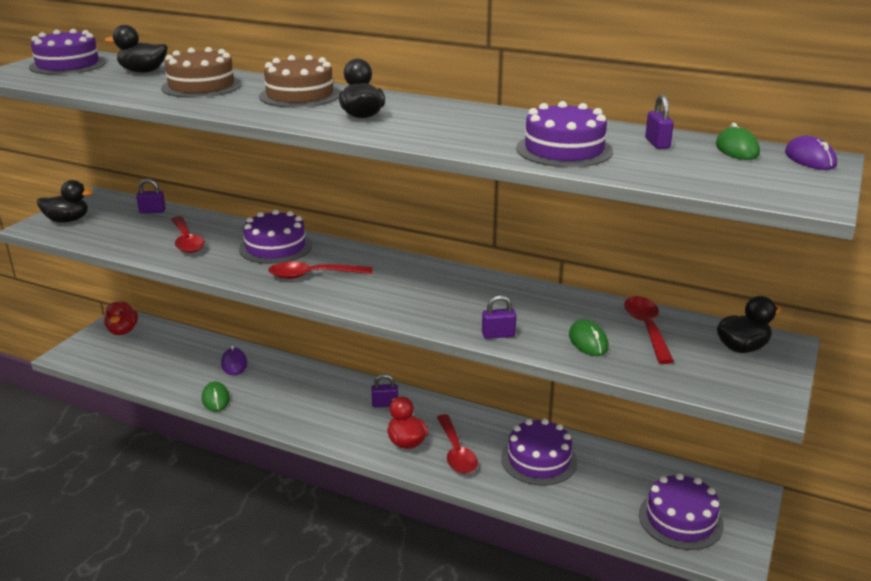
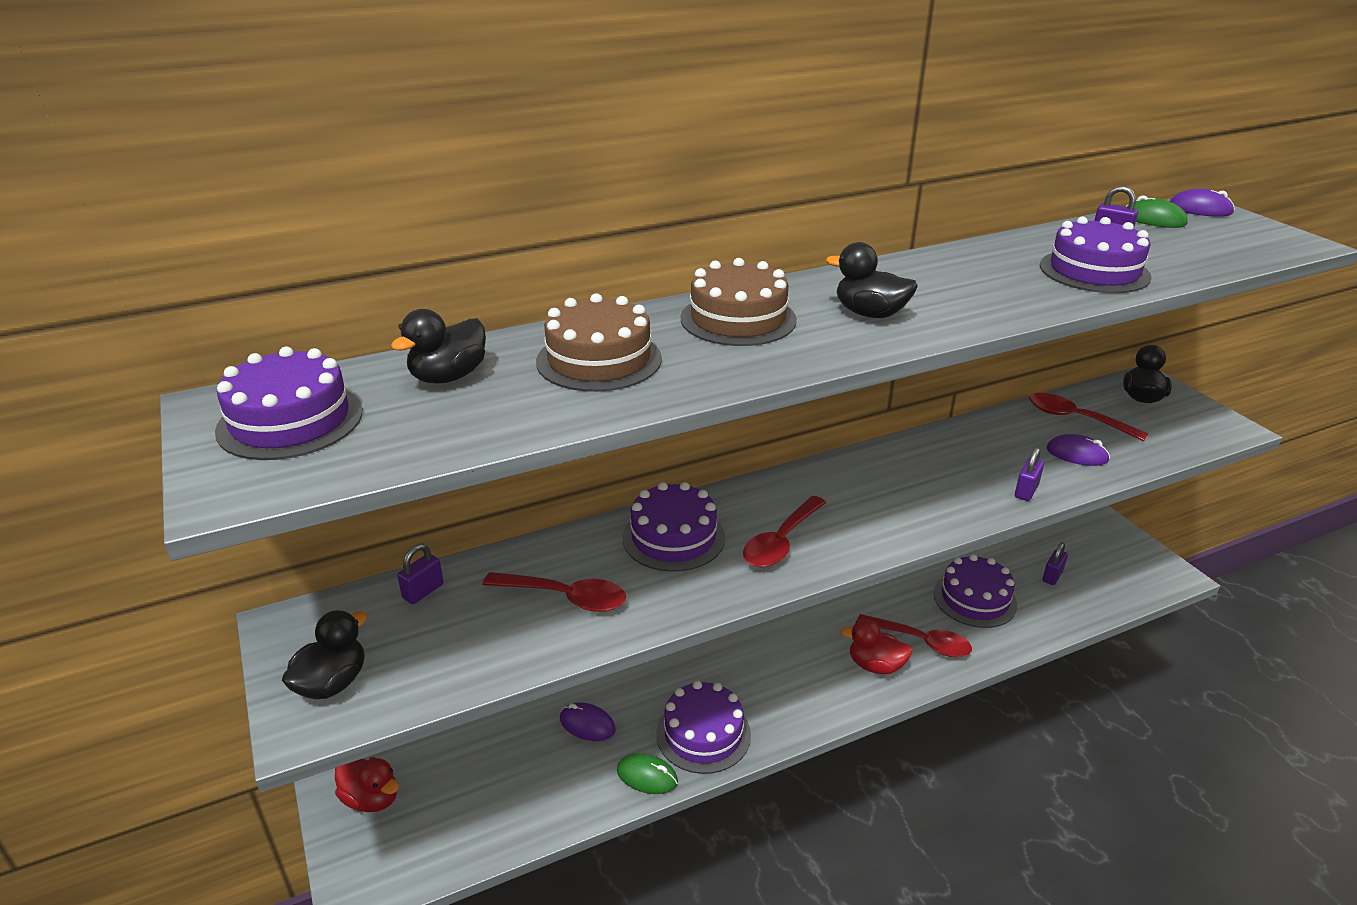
camera: 50 degrees left, 5 degrees up
(385, 404) = (795, 646): purple padlock -> purple padlock (1052, 576)
(588, 341) = (1077, 454): green mouse -> purple mouse
(680, 519) = (1111, 572): purple cake -> purple cake (703, 734)

